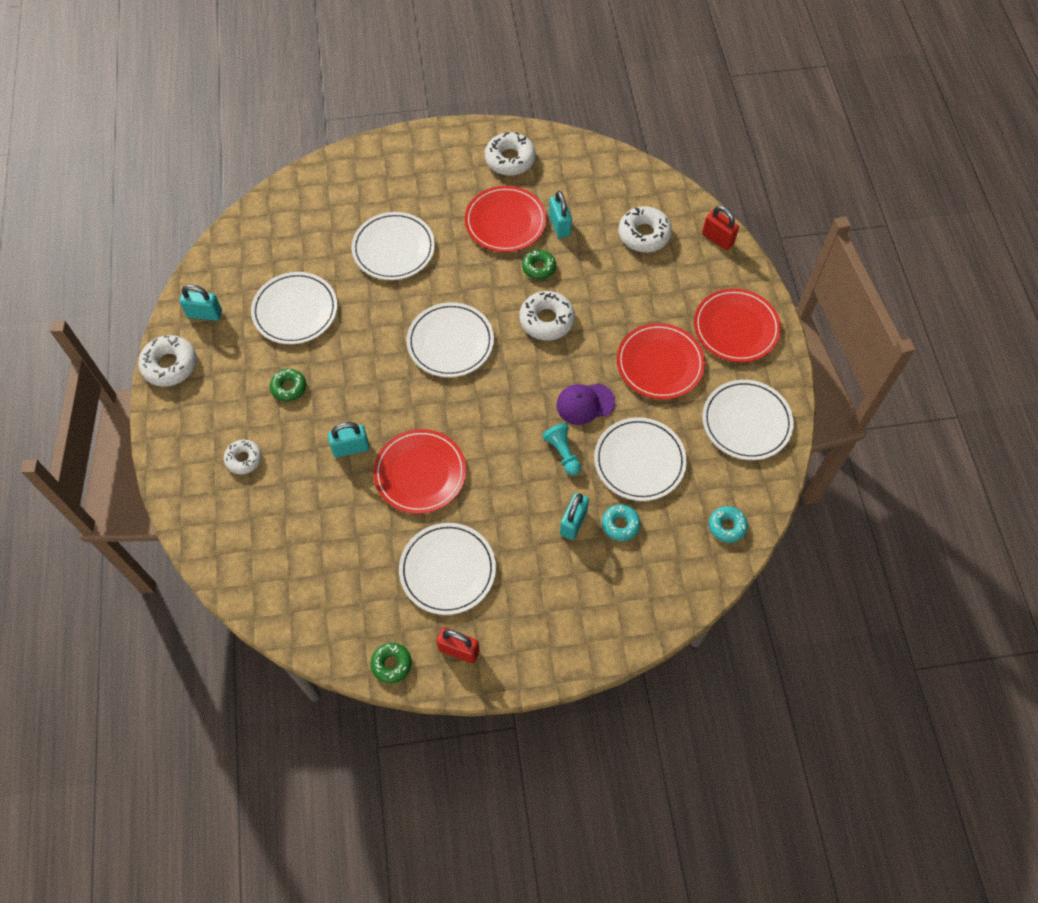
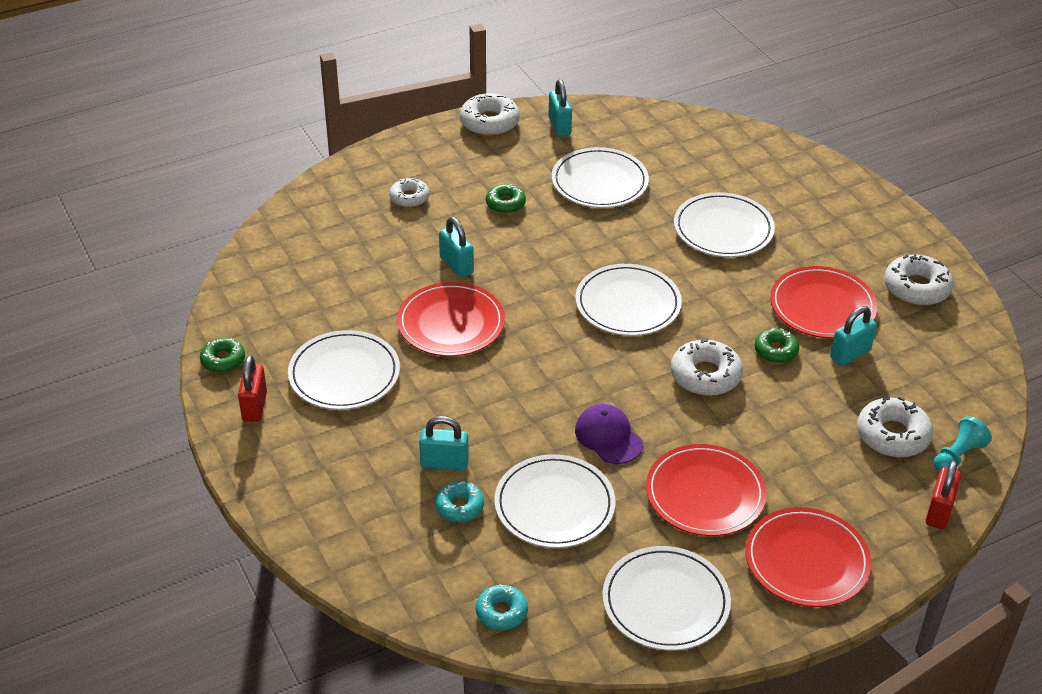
camera: 70 degrees right, 20 degrees down
(563, 453) = (531, 432): turquoise pawn -> turquoise pawn (957, 456)

